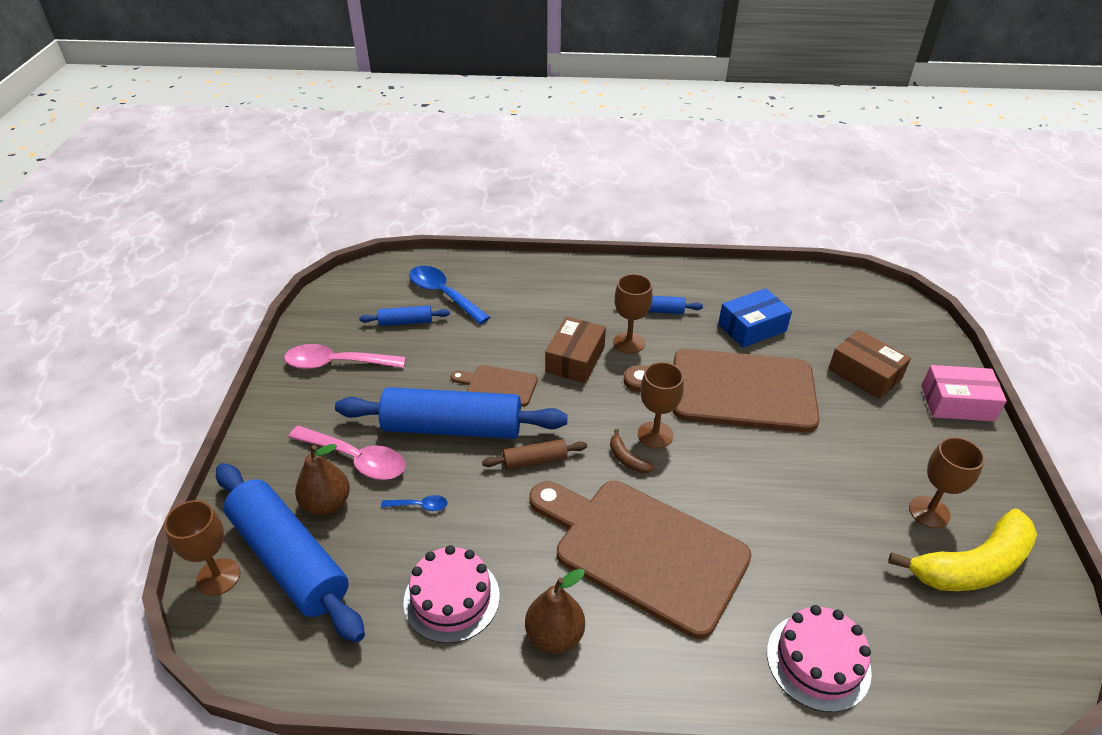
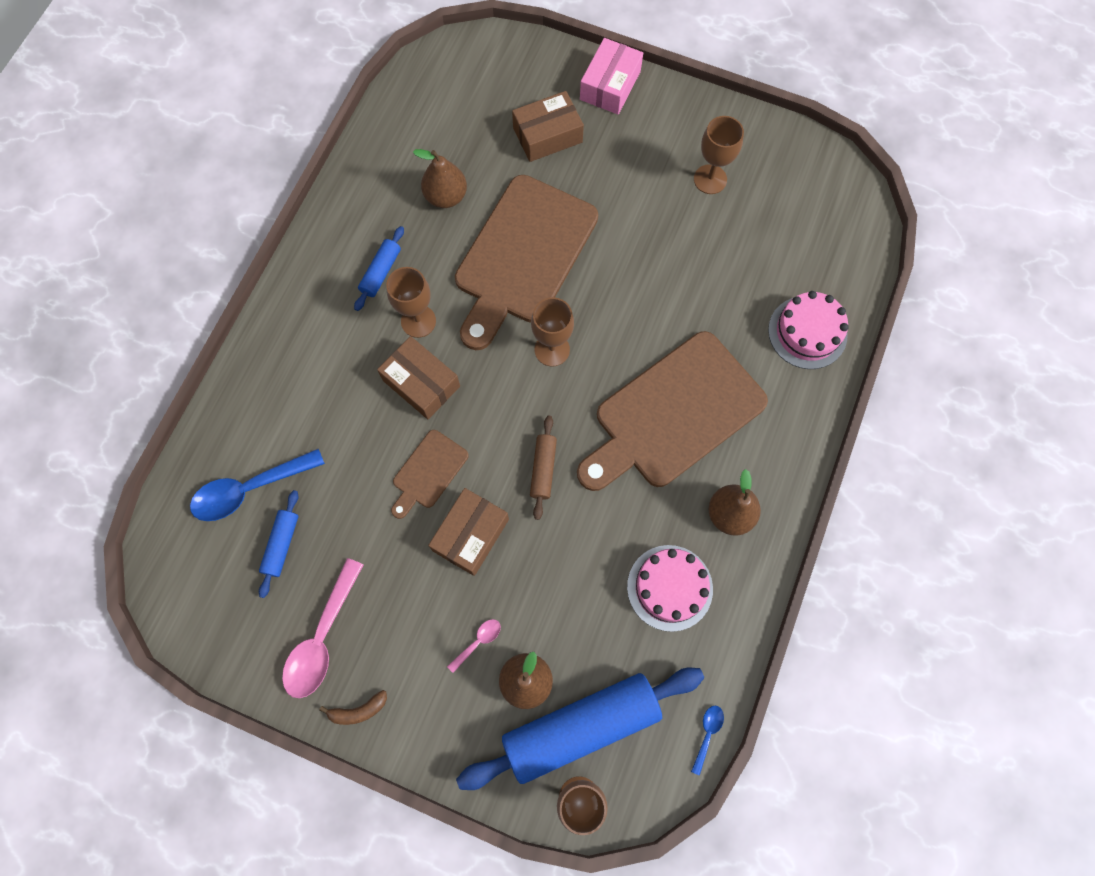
camera: 70 degrees left, 30 degrees up
(356, 459) = (478, 642): pink spoon -> pink spoon, size x0.47
(419, 506) = (560, 591): blue spoon -> blue spoon (707, 734)
(452, 427) = (471, 535): blue rolling pin -> brown box
(627, 459) = (571, 386): brown banana -> brown banana (358, 710)
(752, 327) = (446, 196): blue box -> brown pear
(972, 565) = (765, 181): yellow banana -> none

